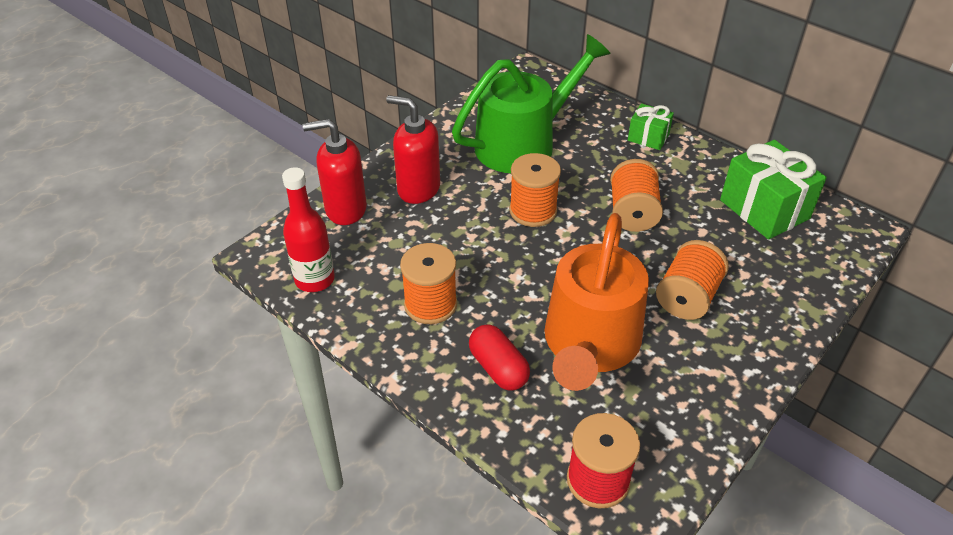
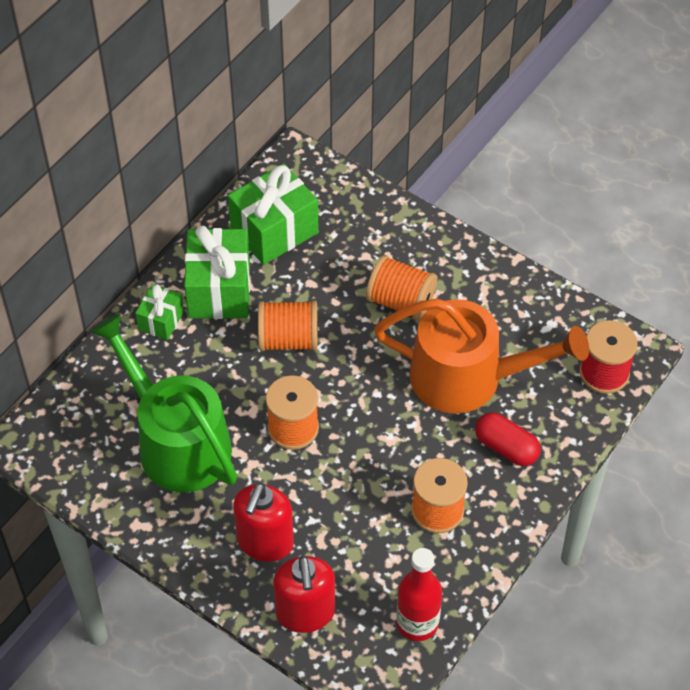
camera: 95 degrees left, 10 degrees up
(498, 368) = (506, 447): red capsule -> red capsule turned 75 degrees clockwise
(686, 171) = (219, 290): none -> green gift

